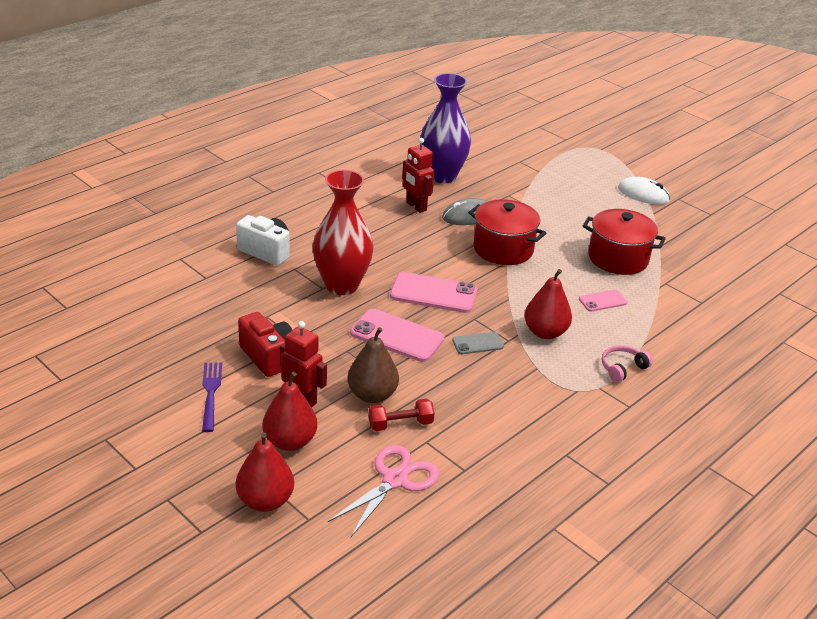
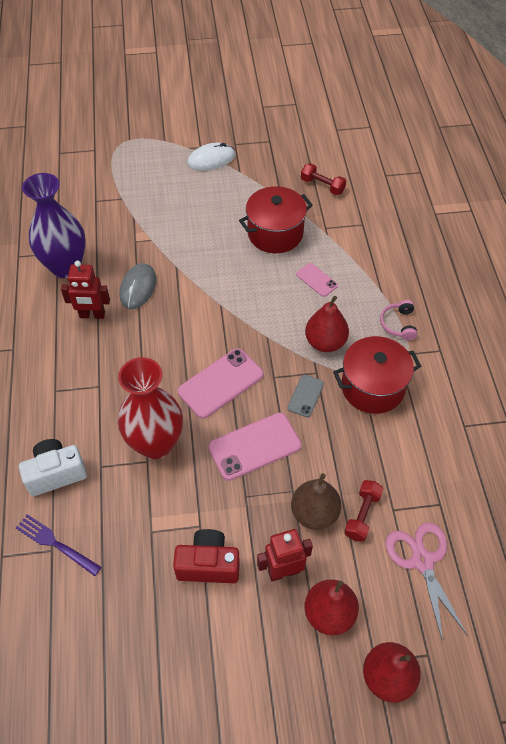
camera: 50 degrees left, 20 degrees up
(211, 393) = (224, 643): purple fork -> purple fork (55, 544)
(503, 249) = (203, 296): red pot -> red pot (372, 387)
(602, 301) = (316, 280): pink phone -> pink phone turned 60 degrees counterclockwise
(708, 262) = (322, 186): none -> red dumbbell

